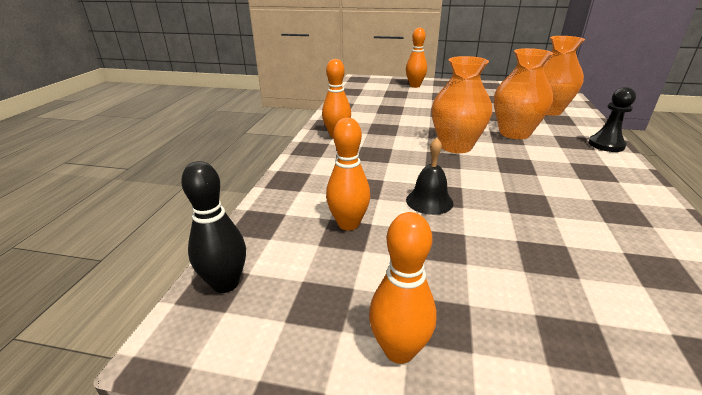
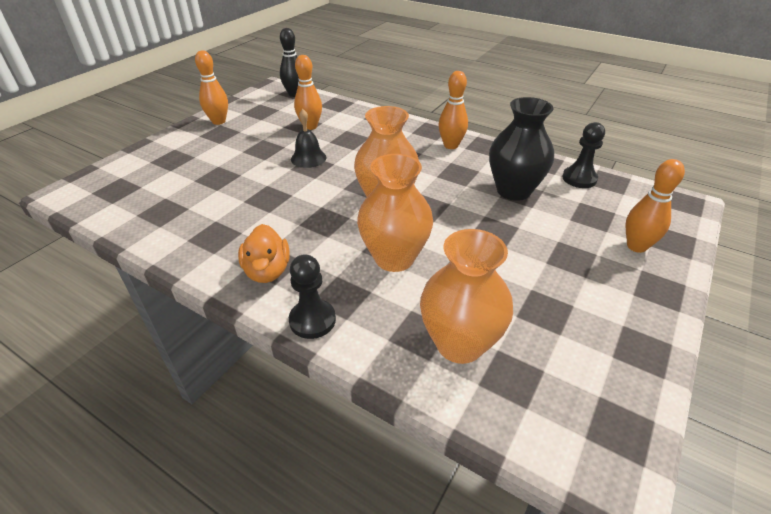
camera: 110 degrees right, 10 degrees up
(354, 97) = (579, 179): none -> black pawn
(389, 111) = (513, 191): none -> black vase
(603, 171) = (267, 271): none -> orange duck

